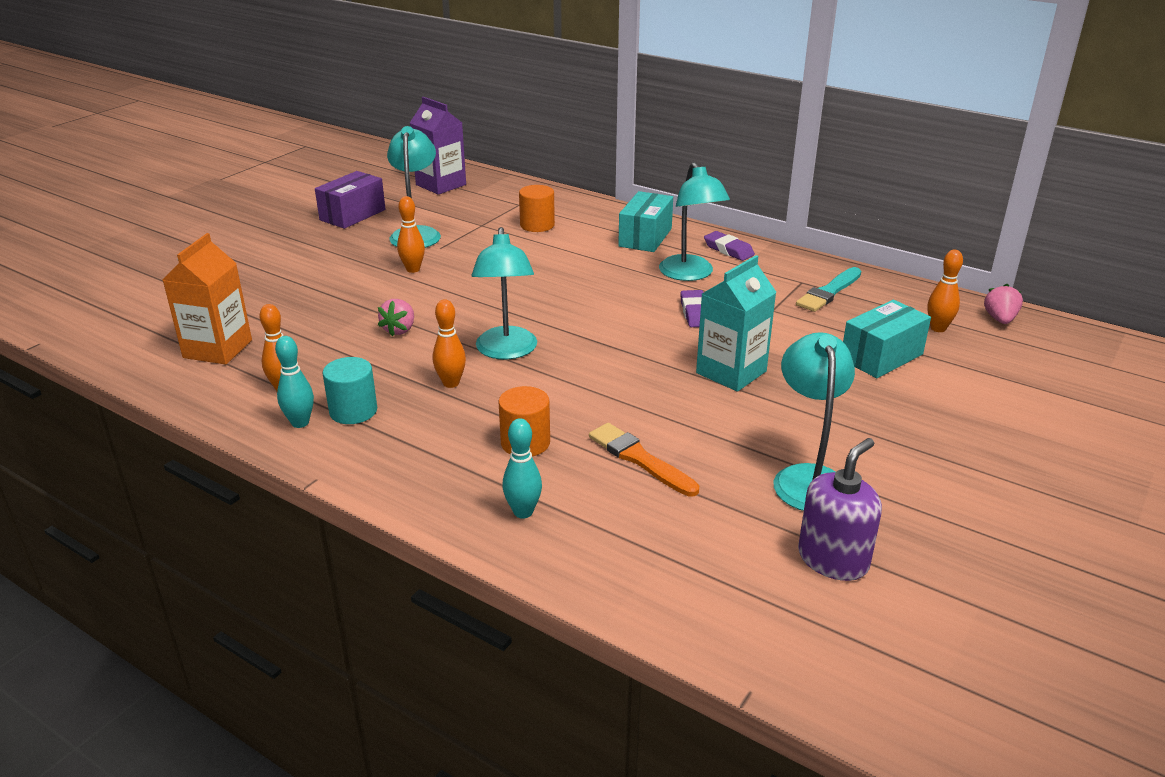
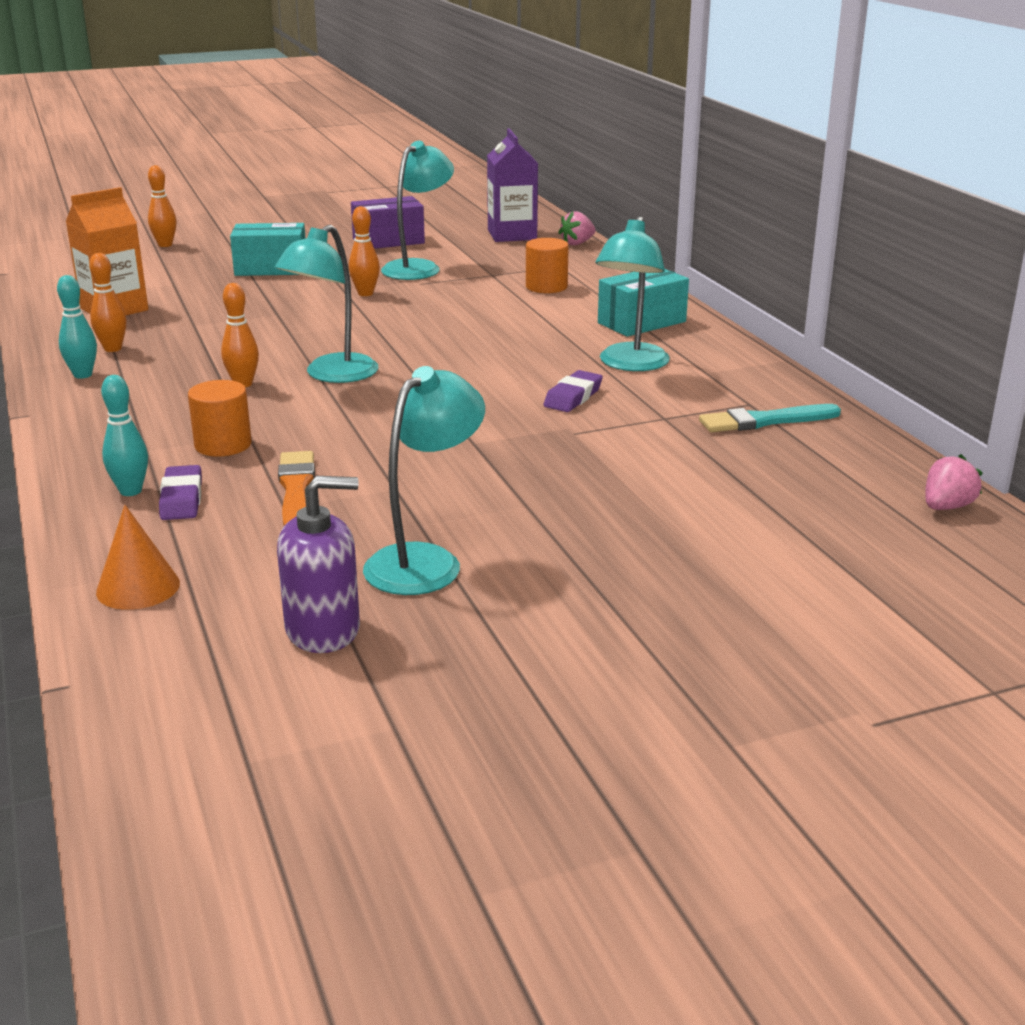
camera: 35 degrees right, 5 degrees down
(353, 411) = (133, 379): turquoise cylinder -> none
(399, 330) = (272, 334): pink strawberry -> pink strawberry (577, 243)
(665, 589) = (138, 587): none -> orange cone
(728, 250) = (716, 355): purple eraser -> purple eraser (181, 499)
(731, 372) = (515, 454): turquoise carton -> none
(881, 357) = (713, 493): turquoise box -> turquoise box (271, 268)
(938, 328) = (840, 490): orange bowling pin -> orange bowling pin (165, 245)

